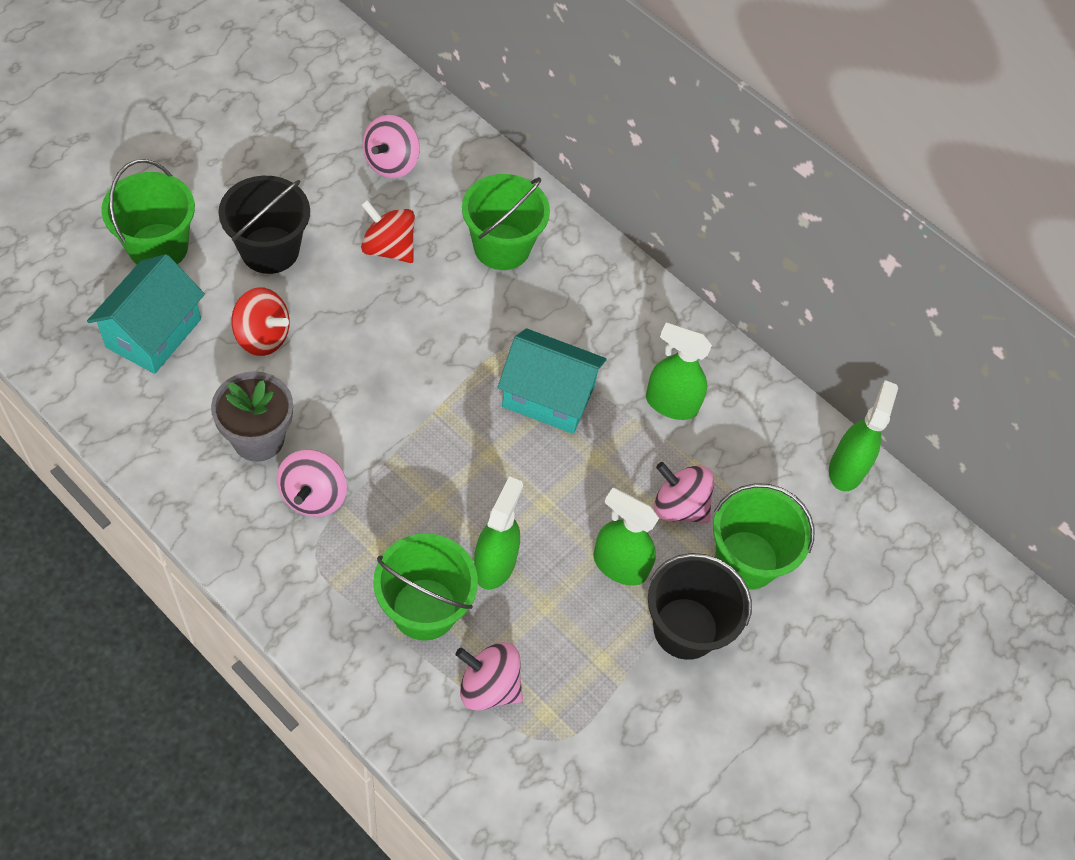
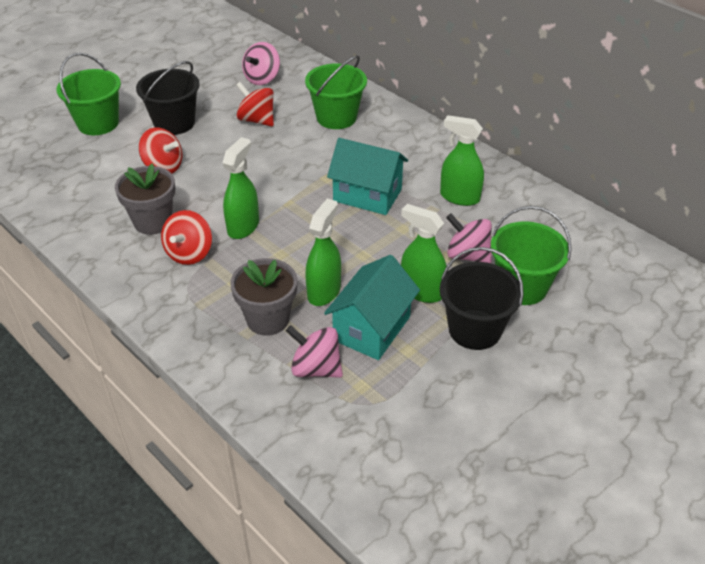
camera: 10 degrees right, 15 degrees down
(153, 333) = (87, 167): turquoise house -> turquoise house (371, 328)
(313, 496) = (189, 253): pink spinning top -> red spinning top
(424, 609) = (268, 319): green bucket -> grey flower pot
(846, 468) = (597, 231): green spray bottle -> green spray bottle (243, 226)

